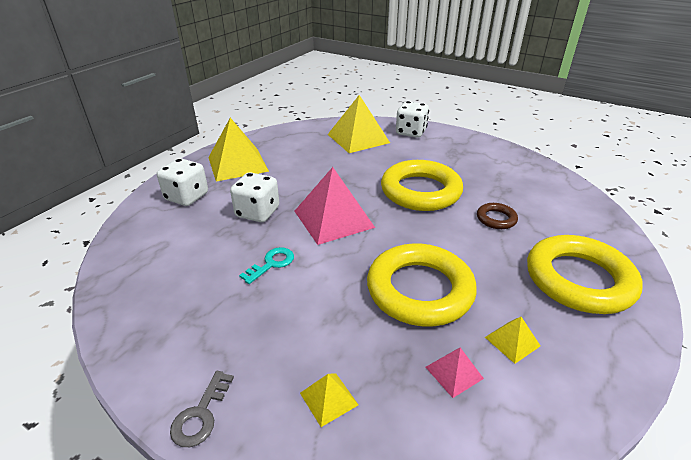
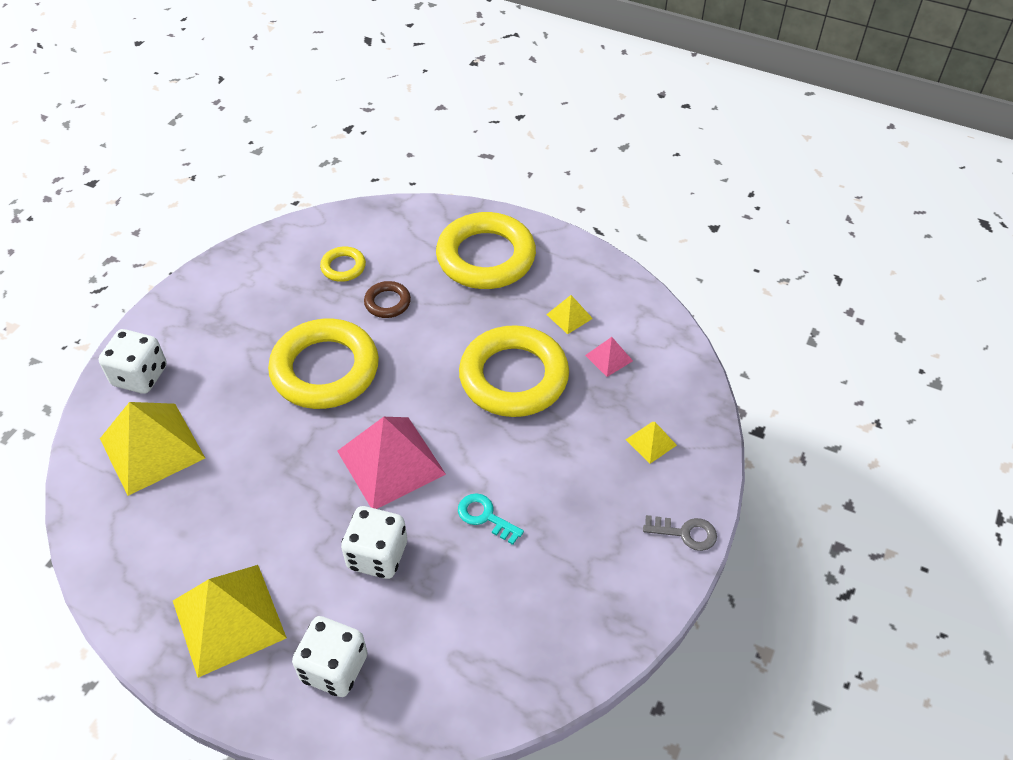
camera: 95 degrees left, 15 degrees up
(529, 198) = (343, 267): none -> yellow ring

